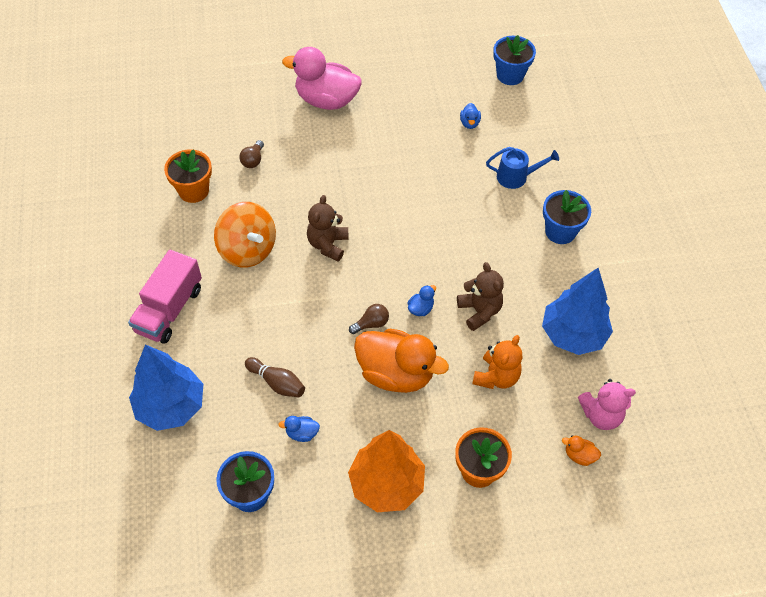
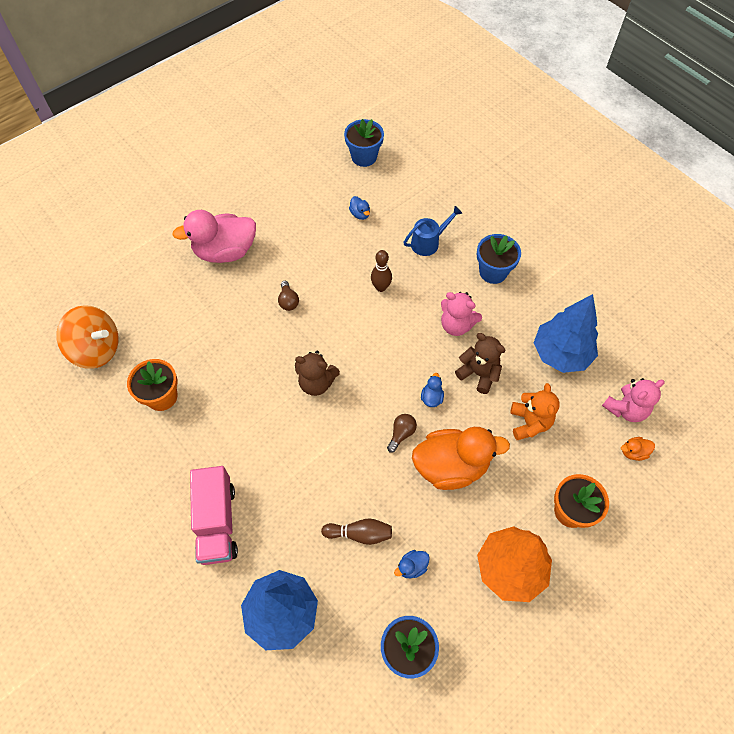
camera: 30 degrees left, 5 degrees up
(247, 249) = (250, 425): orange spinning top -> orange spinning top (96, 349)
(253, 160) = (197, 339): brown light bulb -> brown light bulb (288, 301)
(328, 244) = (316, 383): brown teddy bear -> brown teddy bear turned 60 degrees counterclockwise
(443, 194) = (381, 287): none -> brown bowling pin
(489, 260) = (456, 325): none -> pink teddy bear

